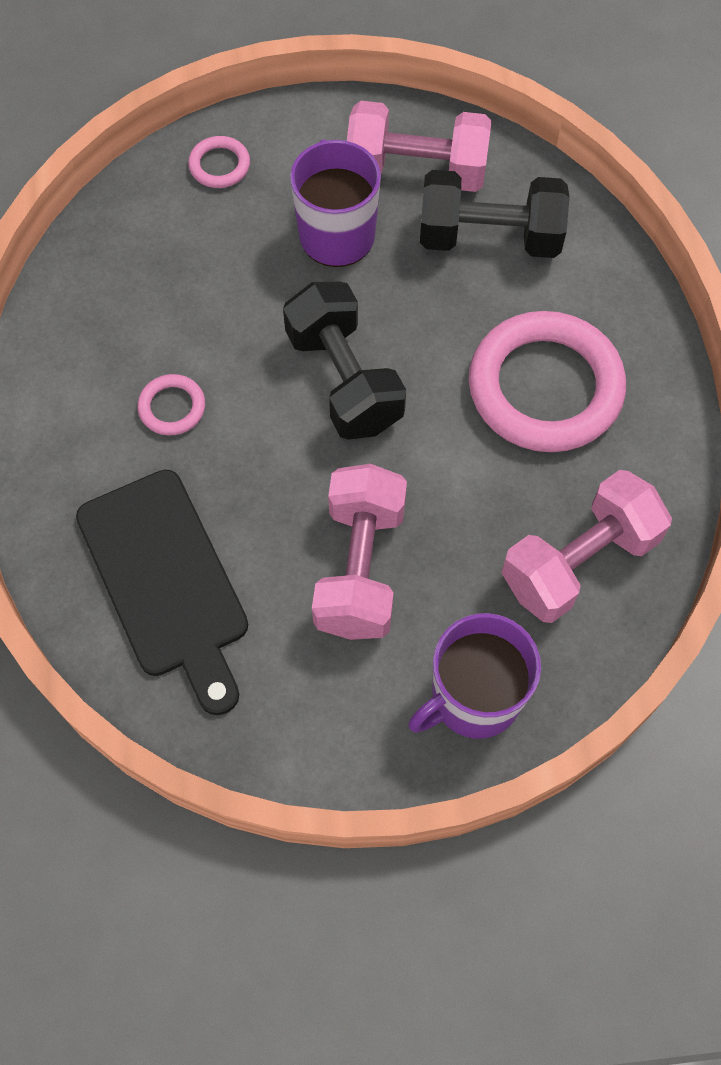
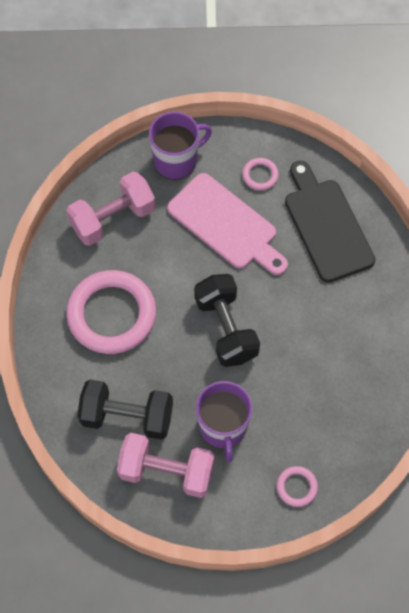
camera: 175 degrees left, 0 degrees up
(172, 407) = (325, 320): pink ring -> pink ring (260, 175)
(360, 567) = (226, 224): pink dumbbell -> pink cutting board

